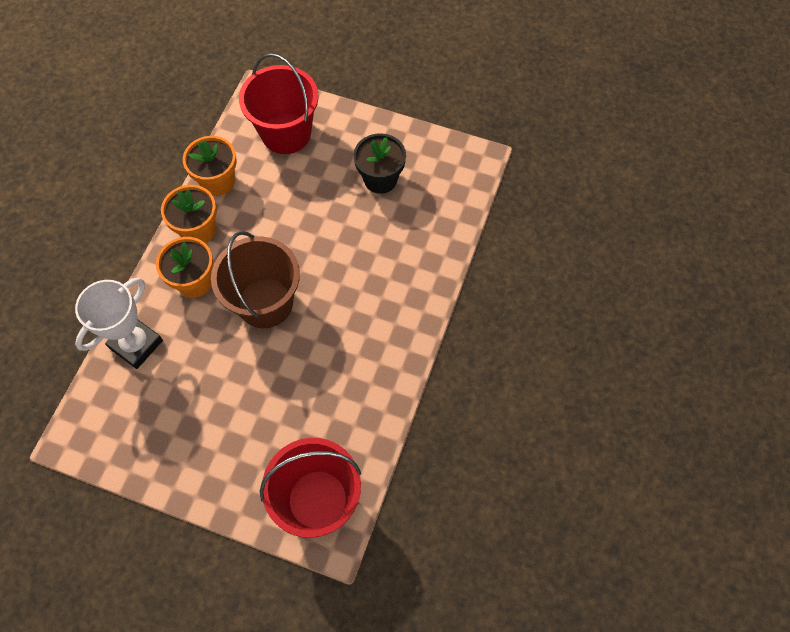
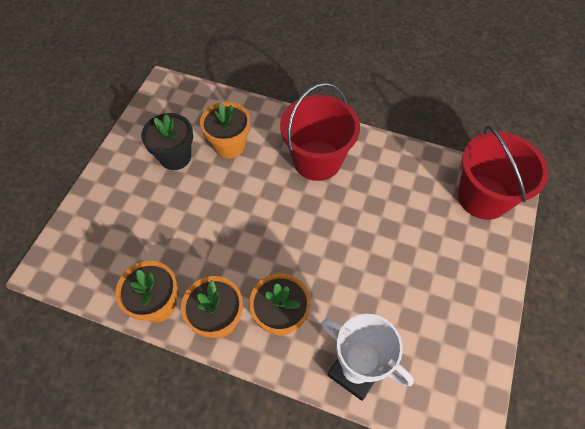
camera: 90 degrees left, 5 degrees down
(265, 303) = (305, 247): brown bucket -> none
(286, 133) = (106, 239): red bucket -> red bucket (317, 160)
(395, 228) = (229, 145): none -> orange flower pot

